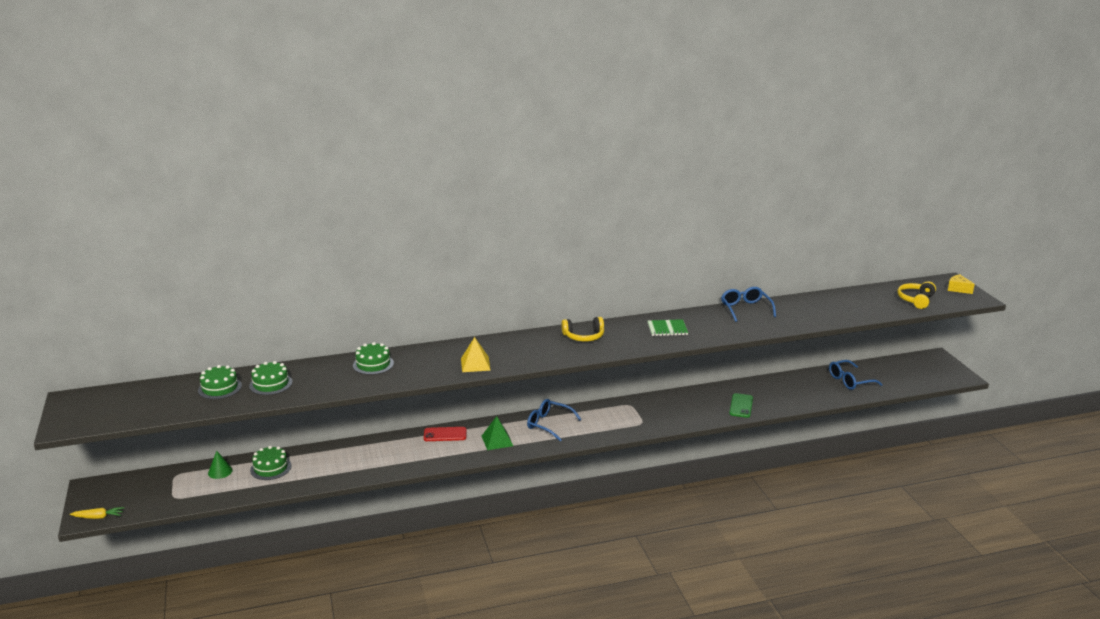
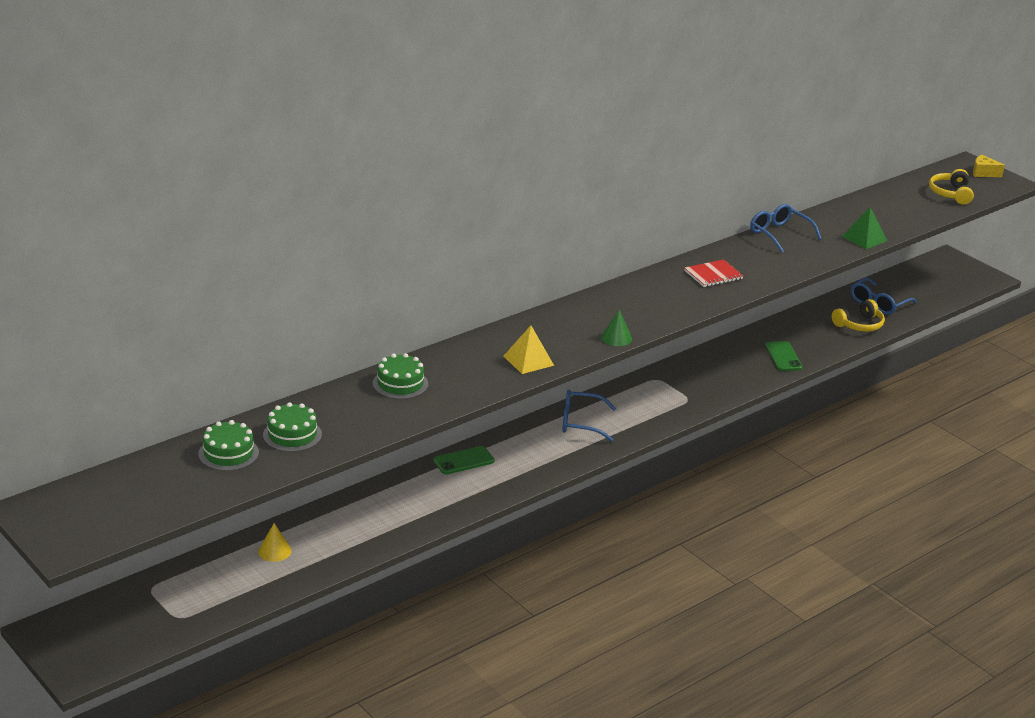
camera: 25 degrees left, 5 degrees up
(98, 517) = (96, 667): yellow carrot -> none
(220, 471) = (209, 570): green cone -> green cone (616, 338)
(270, 468) = (274, 551): green cake -> yellow cone
(445, 434) = (463, 461): red phone -> green phone
(497, 441) = (535, 456): green pyramid -> green pyramid (864, 238)
(584, 336) = (625, 301): yellow headphones -> yellow headphones (859, 325)
(667, 329) = (713, 275): green notebook -> red notebook

